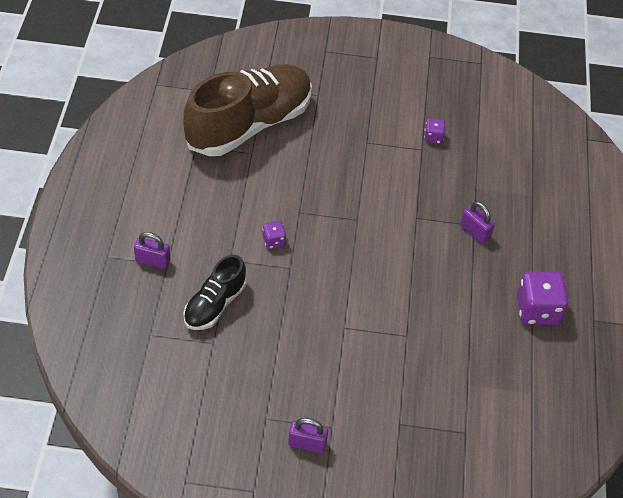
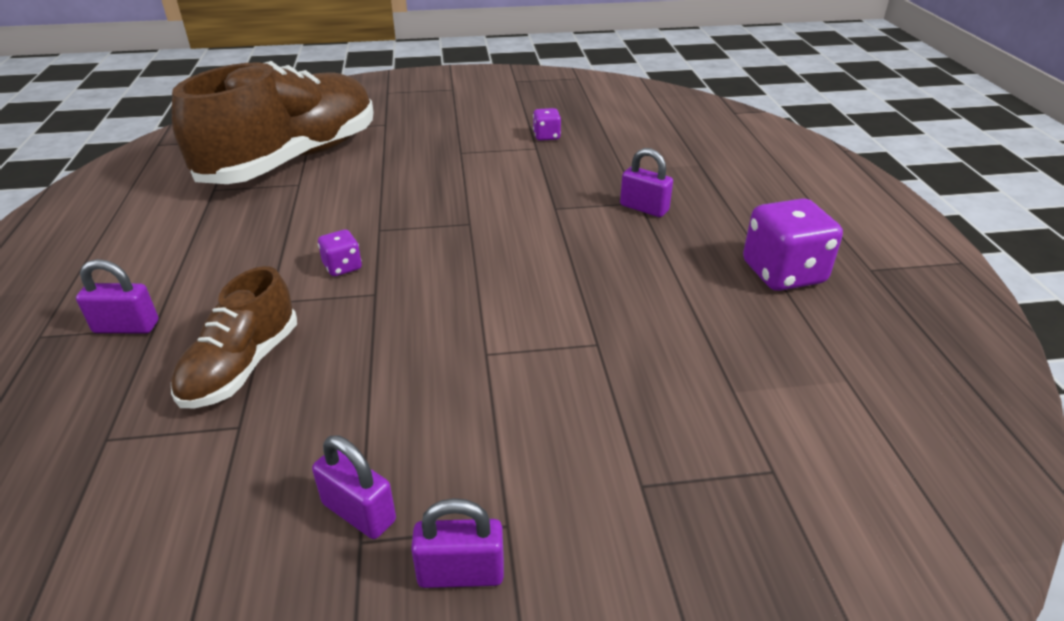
camera: 10 degrees left, 15 degrees down
(215, 305) = (241, 367): black shoe -> brown shoe
(267, 404) = (359, 512): none -> purple padlock

